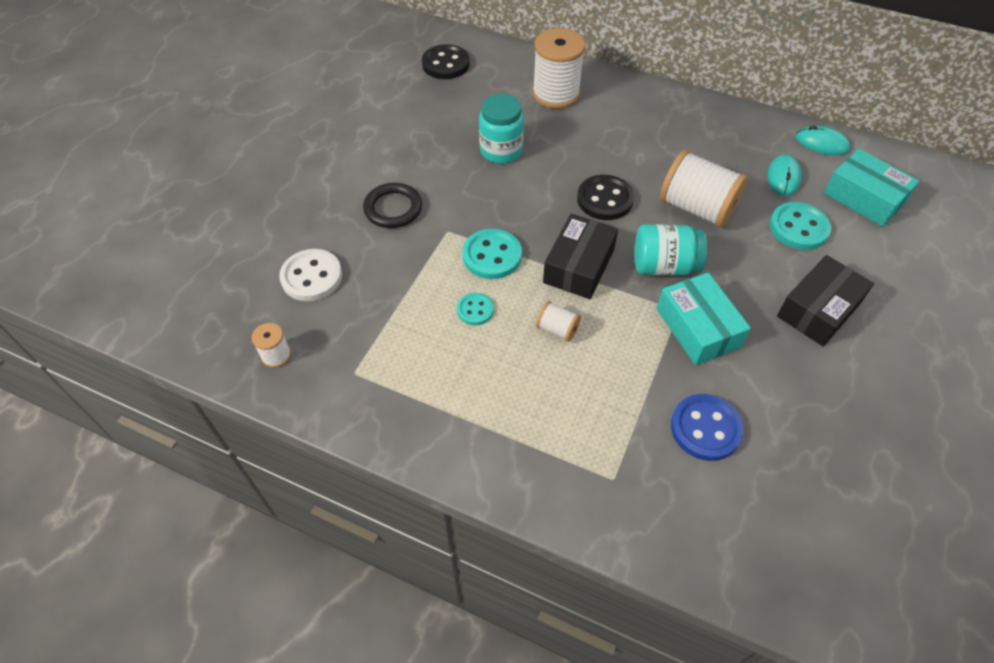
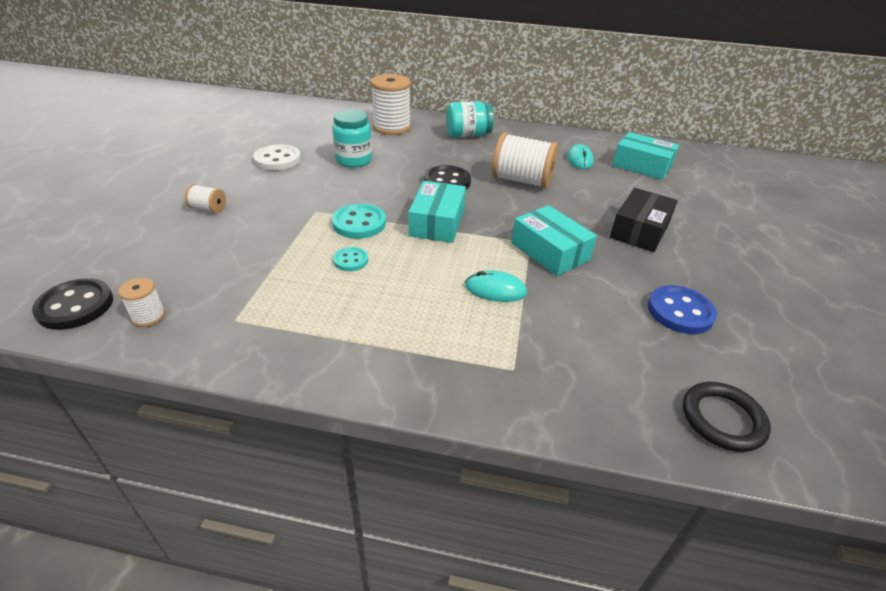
camera: 15 degrees left, 15 degrees down
(311, 277) = (186, 253): white button -> white button (277, 159)
(393, 208) = (263, 201): black ring -> black ring (722, 419)
(445, 64) = (298, 117): black button -> black button (75, 306)
(557, 329) = (429, 265): white spool -> white spool (208, 209)
(579, 266) = (437, 223): black box -> turquoise box
(664, 266) = (508, 216): turquoise jar -> turquoise jar (468, 135)
(705, 428) = (583, 319): blue button -> blue button (680, 311)
(798, 228) = (603, 185): turquoise button -> none
(821, 143) = (598, 140): turquoise mouse -> turquoise mouse (495, 289)

